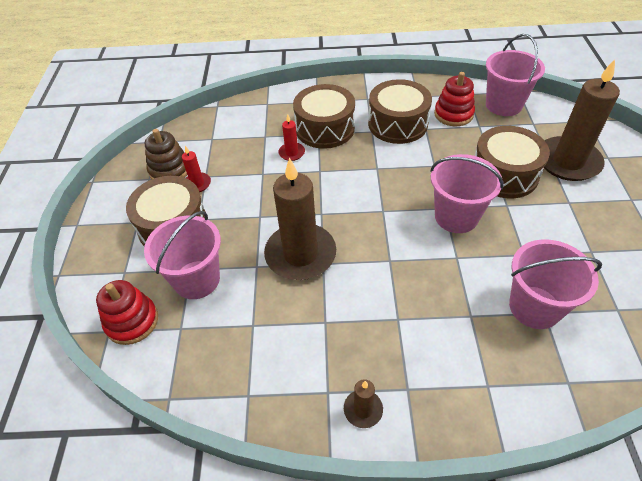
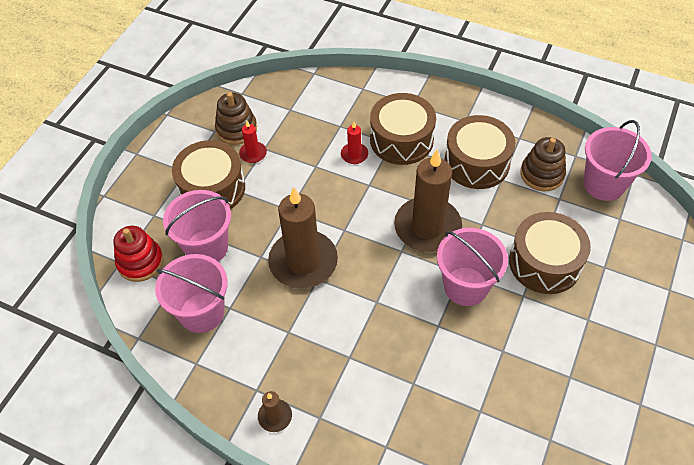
camera: 25 degrees right, 5 degrees up
(453, 114) = (542, 174): red stacking toy -> brown stacking toy
(534, 307) = (475, 402): pink bucket -> pink bucket (202, 312)
(568, 161) = (622, 276): brown candle -> brown candle (427, 227)

